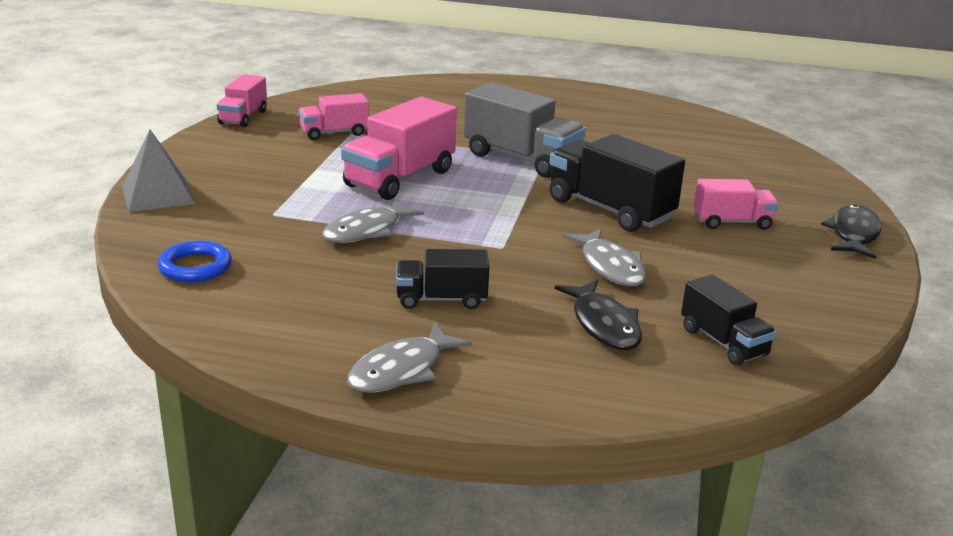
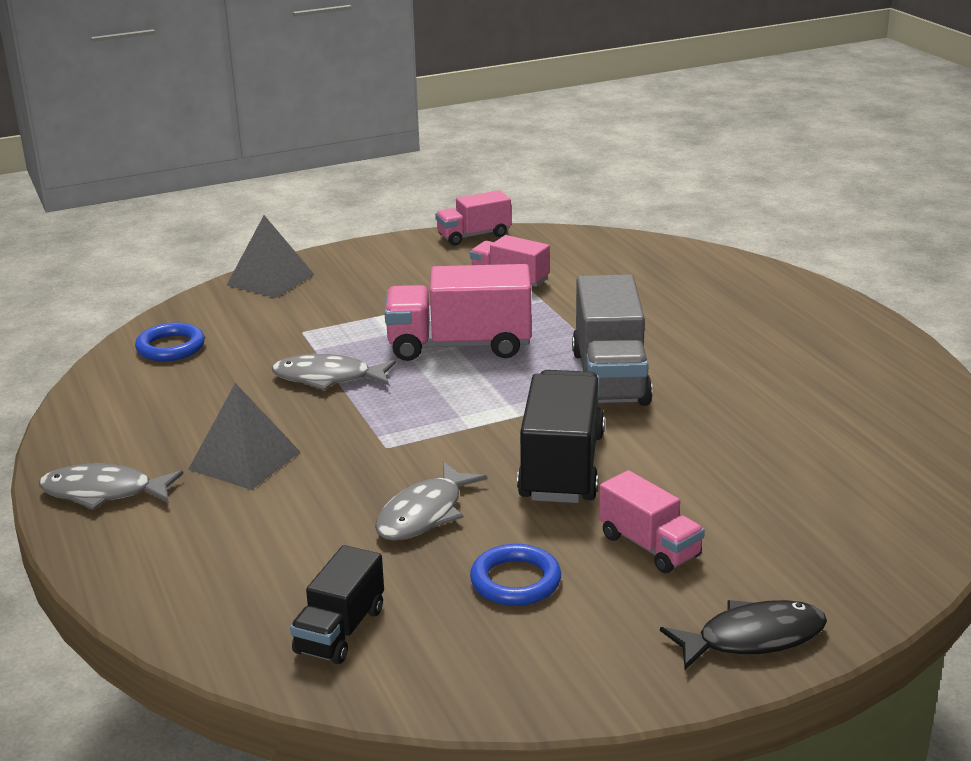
camera: 55 degrees right, 0 degrees up
(441, 299) = (244, 460): black truck -> grey pyramid
(603, 325) = (294, 553): black fish -> none
(726, 269) = (515, 581): none -> blue ring

